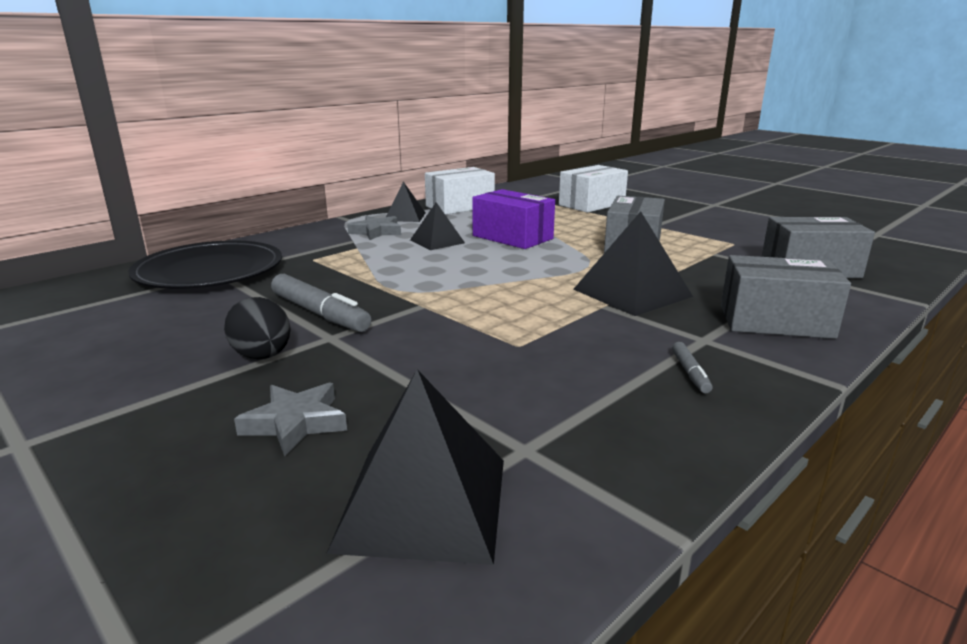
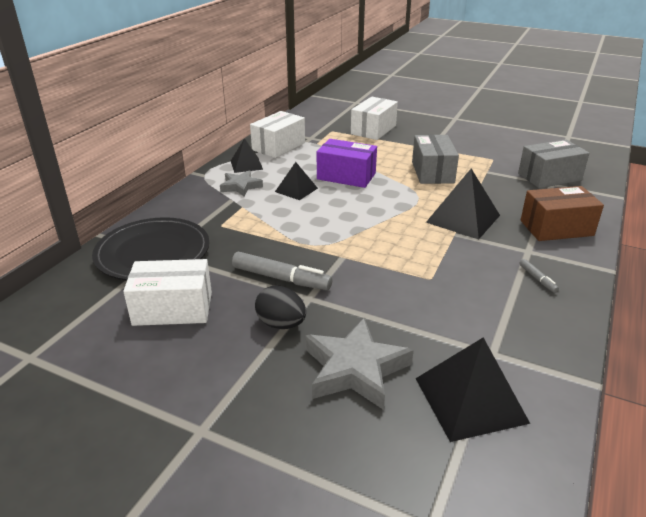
camera: 20 degrees left, 10 degrees up
(162, 320) = (173, 308): none -> white box
(295, 423) = (355, 369): grey star -> grey star, size x1.66
(775, 321) = (556, 228): grey box -> brown box

